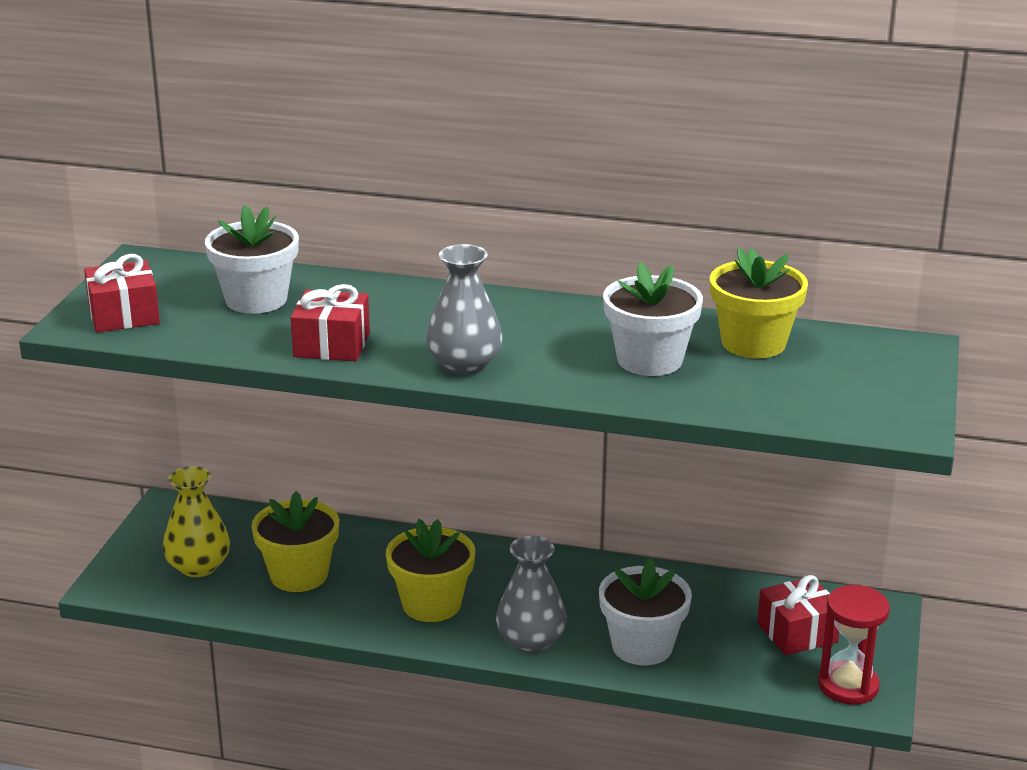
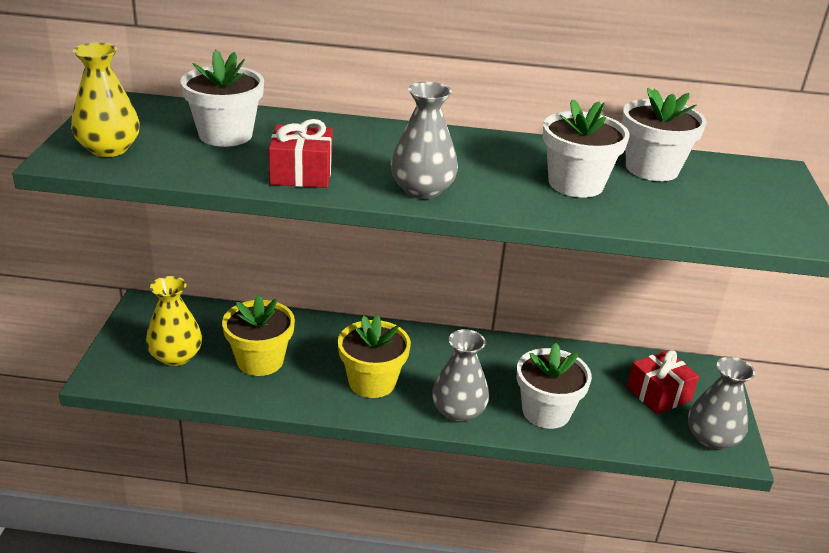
camera: 10 degrees left, 5 degrees up
(124, 315) = (109, 149): red gift -> yellow vase
(753, 343) = (652, 168): yellow flower pot -> white flower pot
(848, 686) = (711, 438): red hourglass -> grey vase

